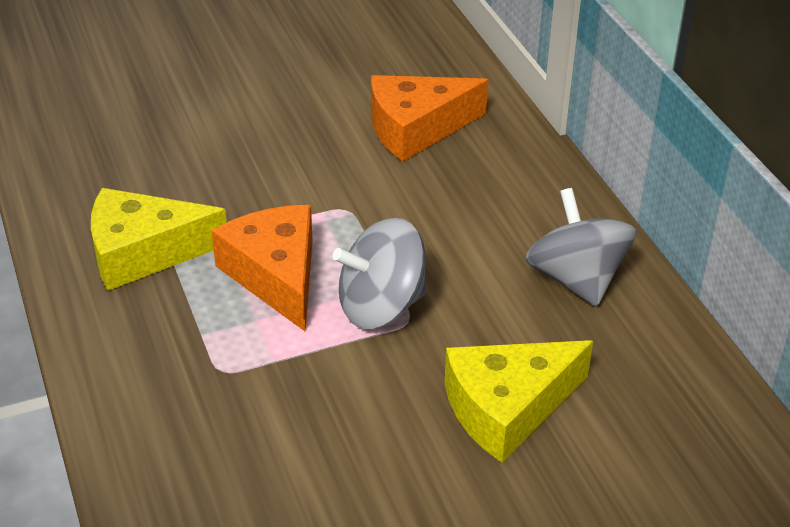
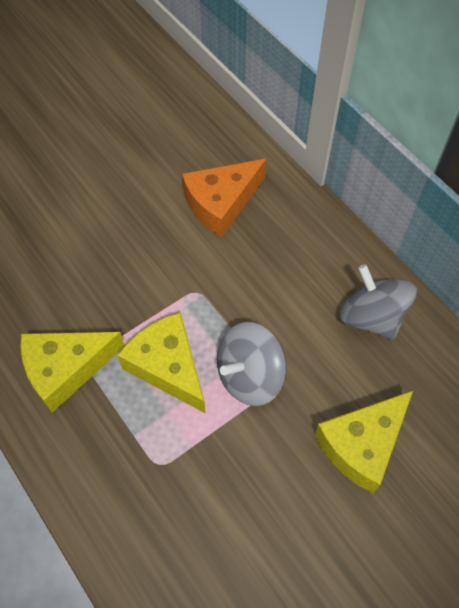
camera: 15 degrees left, 20 degrees up
(276, 275) = (168, 366): orange cheese -> yellow cheese

